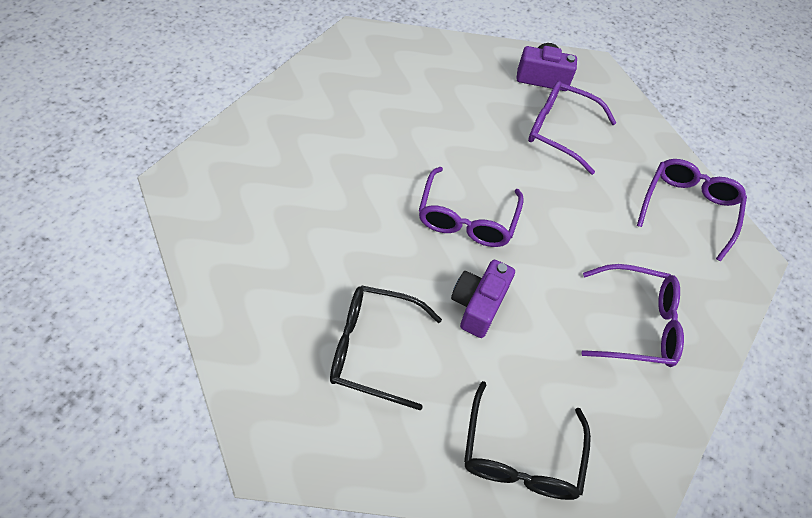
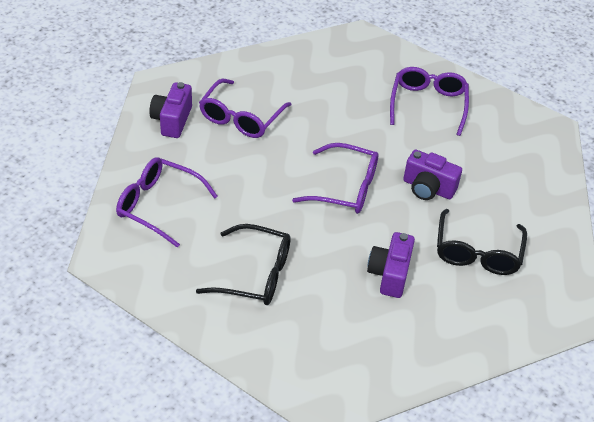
camera: 85 degrees left, 10 degrees down
(338, 250) = (389, 274): none -> purple camera
(520, 455) = (539, 177): black glasses -> black glasses (255, 274)
(688, 209) = (320, 58): purple glasses -> purple glasses (158, 205)

